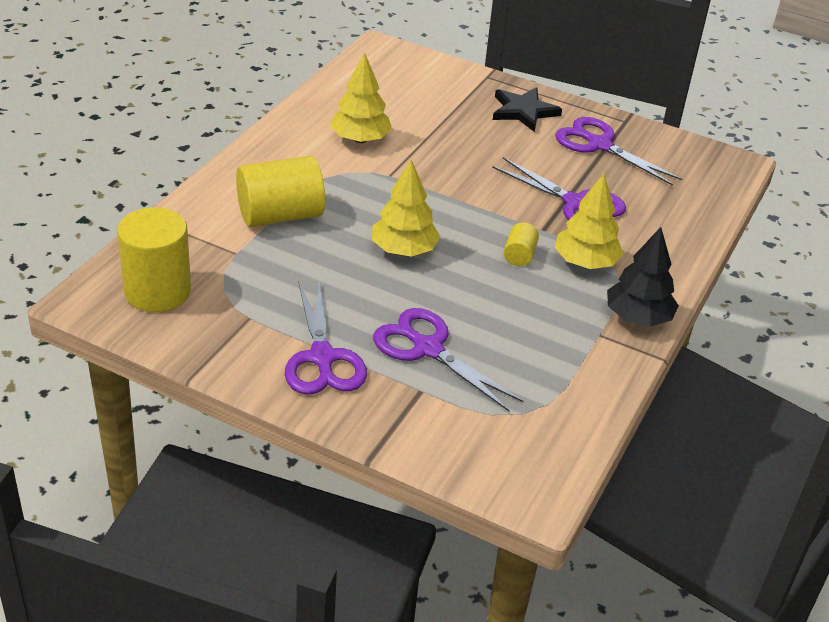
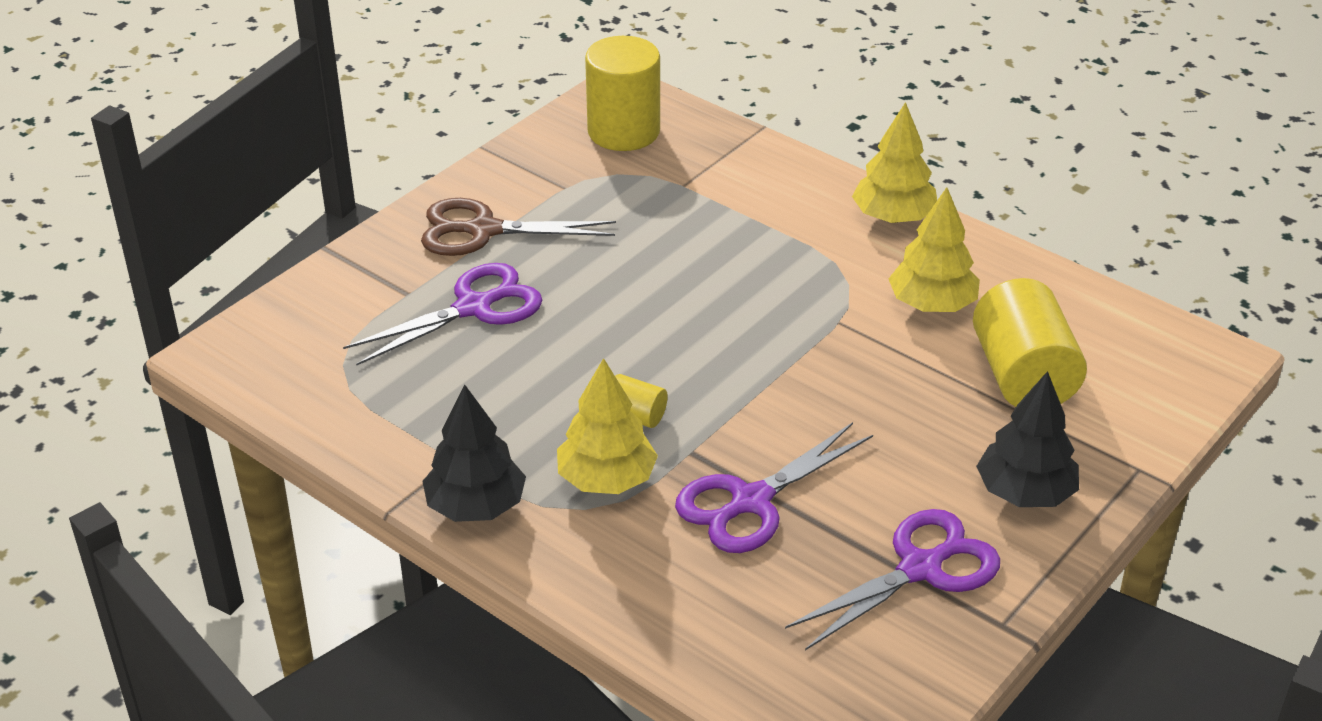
camera: 105 degrees right, 0 degrees up
(280, 215) = (753, 221): yellow cylinder -> yellow cylinder (1022, 376)
(322, 358) = (483, 230): purple scissors -> brown scissors
(403, 250) = (665, 313): yellow tree -> yellow tree (893, 217)
(523, 111) = (1025, 493): black star -> black tree

